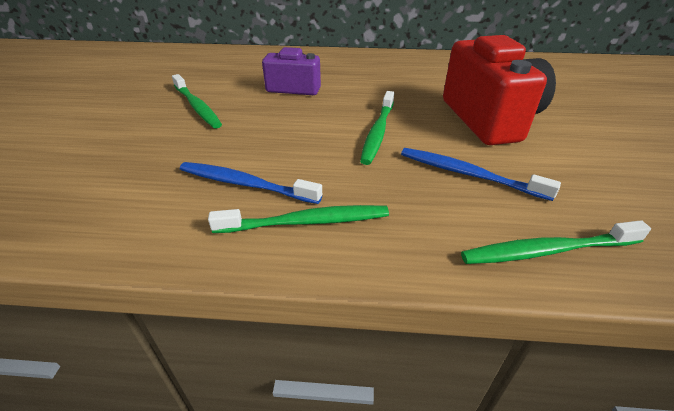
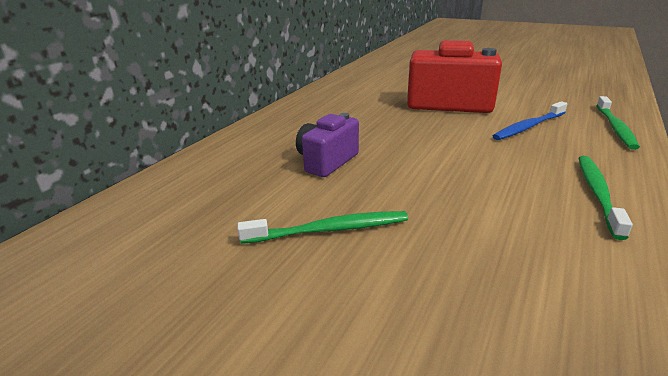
camera: 65 degrees left, 10 degrees down
(244, 184) = (535, 215): blue toothbrush -> none
(378, 132) = (454, 142): green toothbrush -> none

